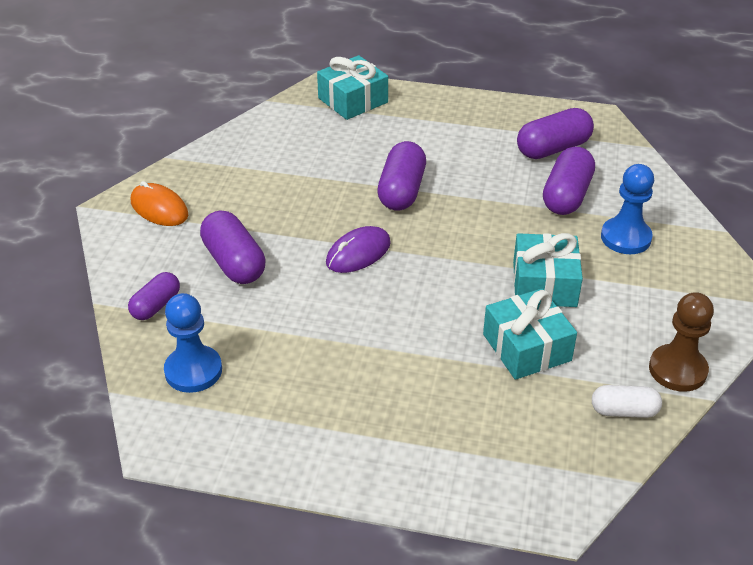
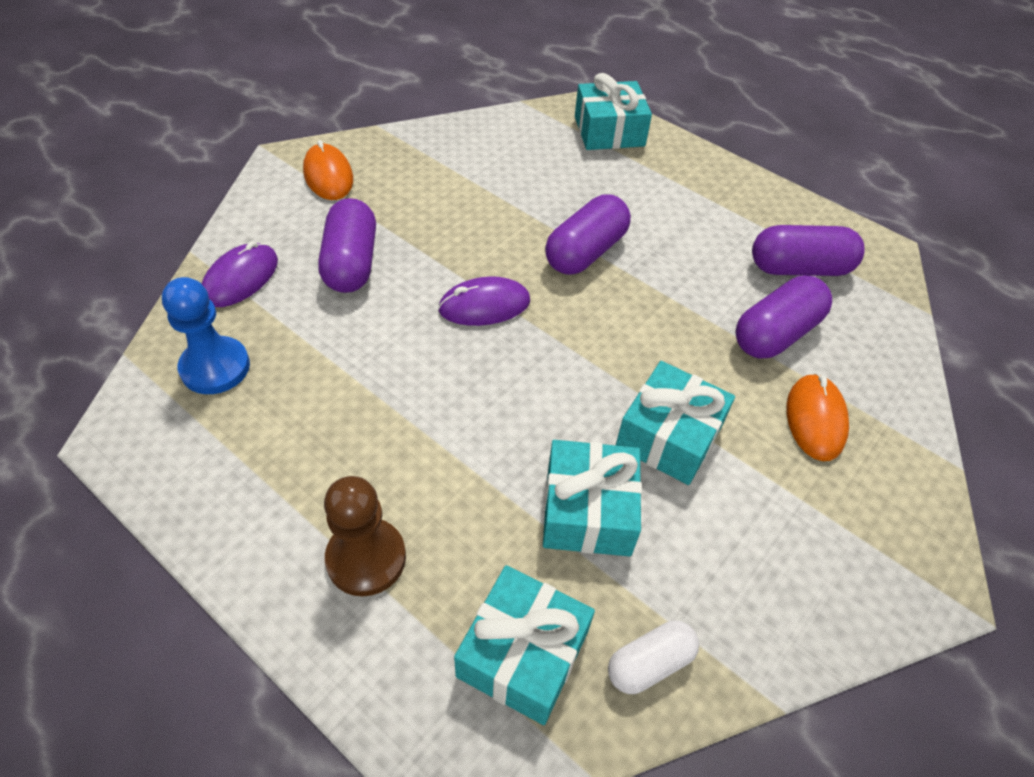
camera: 25 degrees right, 10 degrees up
(156, 306) = (240, 278): purple capsule -> purple mouse
(547, 440) = (523, 654): none -> turquoise gift
(624, 411) = (649, 663): white capsule -> white capsule turned 60 degrees counterclockwise
(625, 238) = (815, 419): blue pawn -> orange mouse
(677, 370) = (762, 639): brown pawn -> brown pawn (366, 558)

